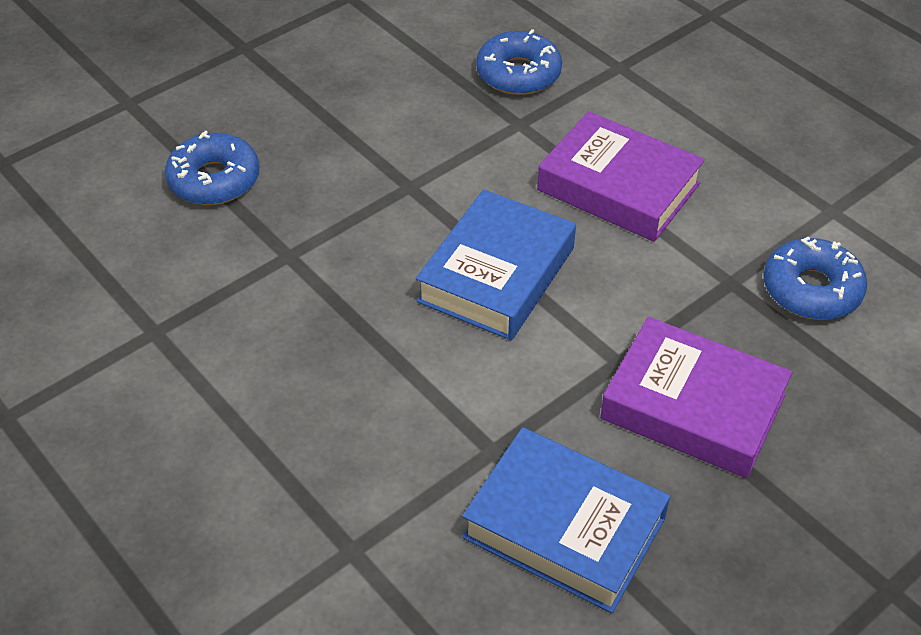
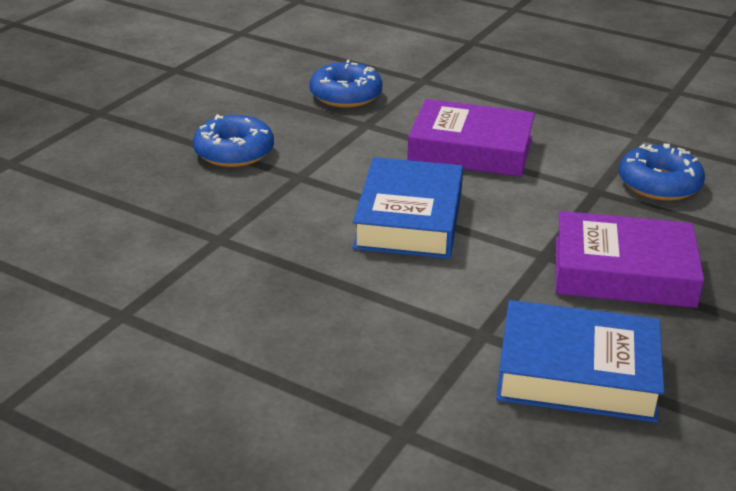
camera: 20 degrees left, 15 degrees down
(214, 180) = (121, 200): blue donut -> blue donut (234, 152)

